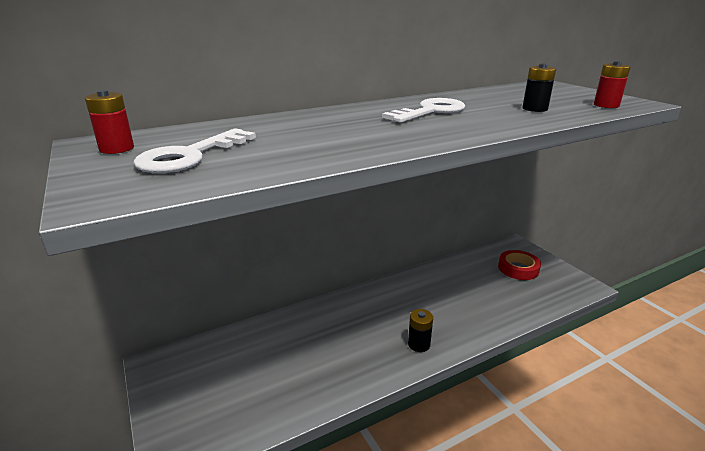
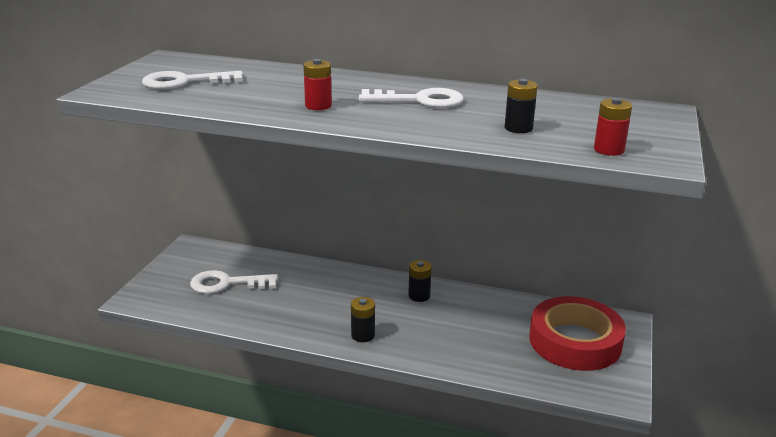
camera: 45 degrees right, 0 degrees up
(117, 149) = (167, 65): red battery -> red battery (318, 106)
(248, 376) = (227, 284): none -> white key
(401, 292) = (419, 296): none -> black battery
(518, 268) = (575, 341): red tape -> red tape, size x1.72

